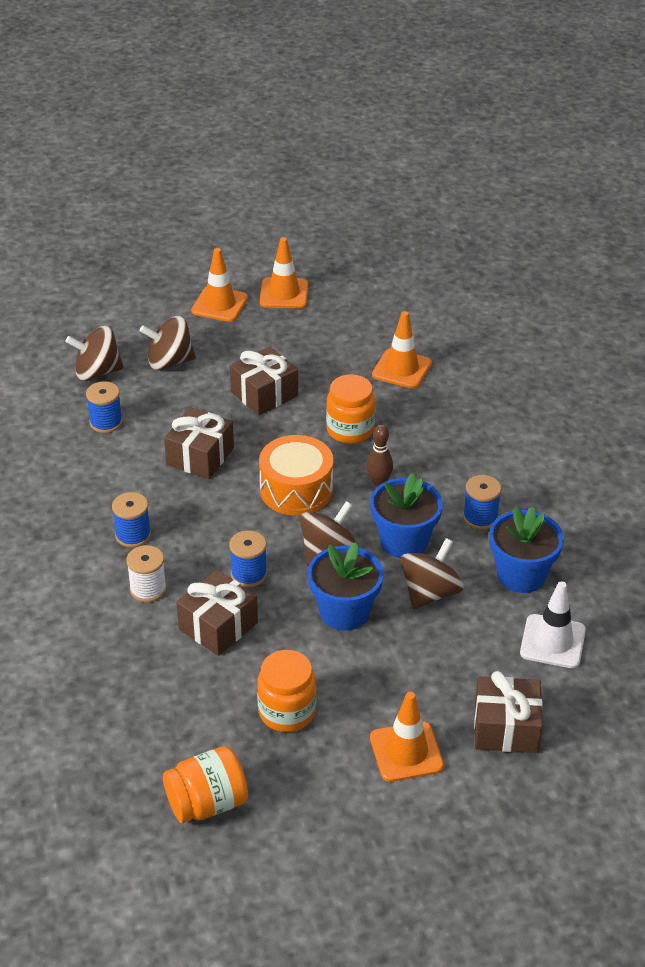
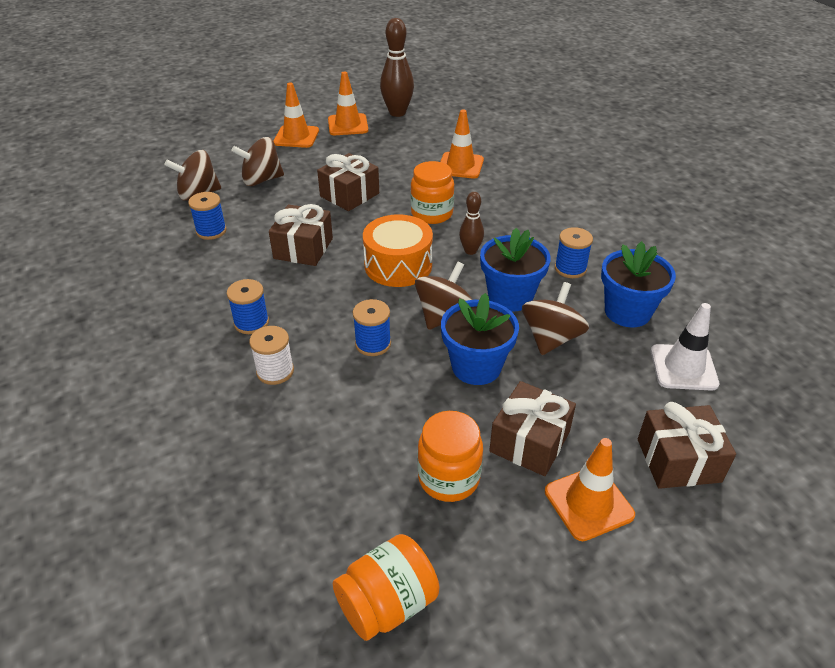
camera: 10 degrees left, 0 degrees up
(218, 626) = (354, 397): brown gift -> brown gift (529, 442)
(348, 281) = (397, 113): none -> brown bowling pin

